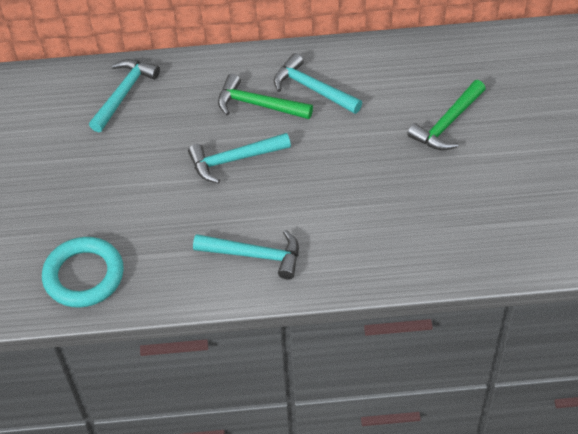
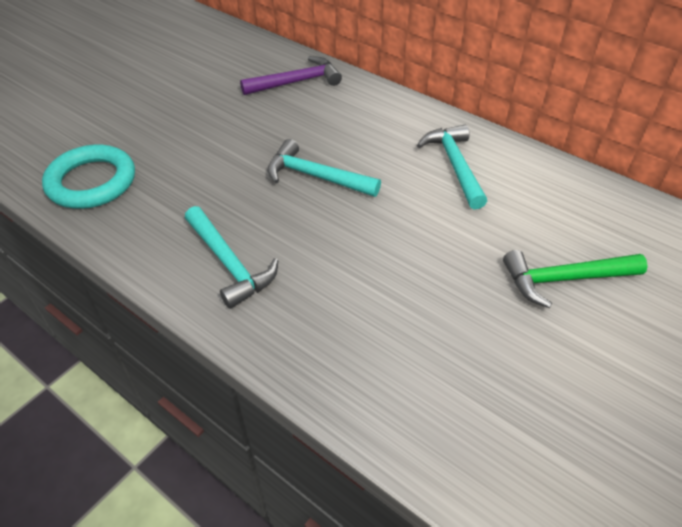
camera: 40 degrees right, 5 degrees down
(124, 93) = (297, 82): turquoise hammer -> purple hammer
(258, 105) = (390, 149): green hammer -> none

